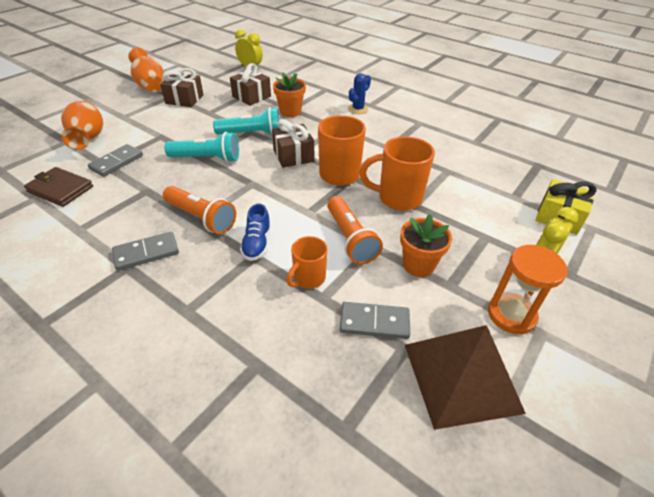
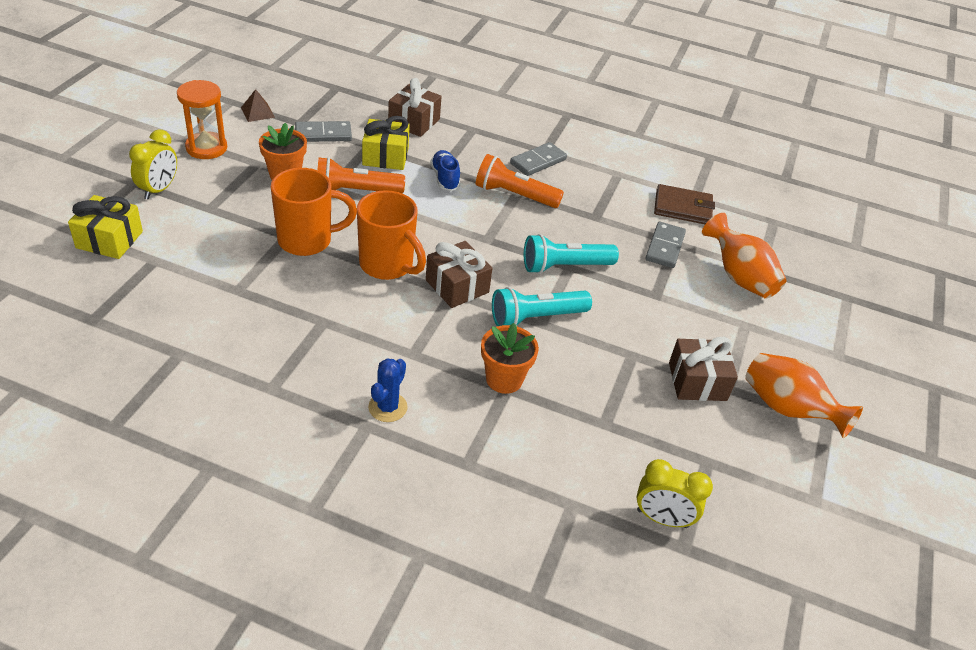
camera: 160 degrees right, 0 degrees up
(251, 96) = (593, 410): brown gift -> brown gift (414, 122)
(308, 278) = (385, 156): orange mug -> yellow gift
(350, 239) = (355, 191): orange flashlight -> orange flashlight turned 60 degrees counterclockwise
(461, 377) = (257, 112): brown pyramid -> brown pyramid, size x0.42

